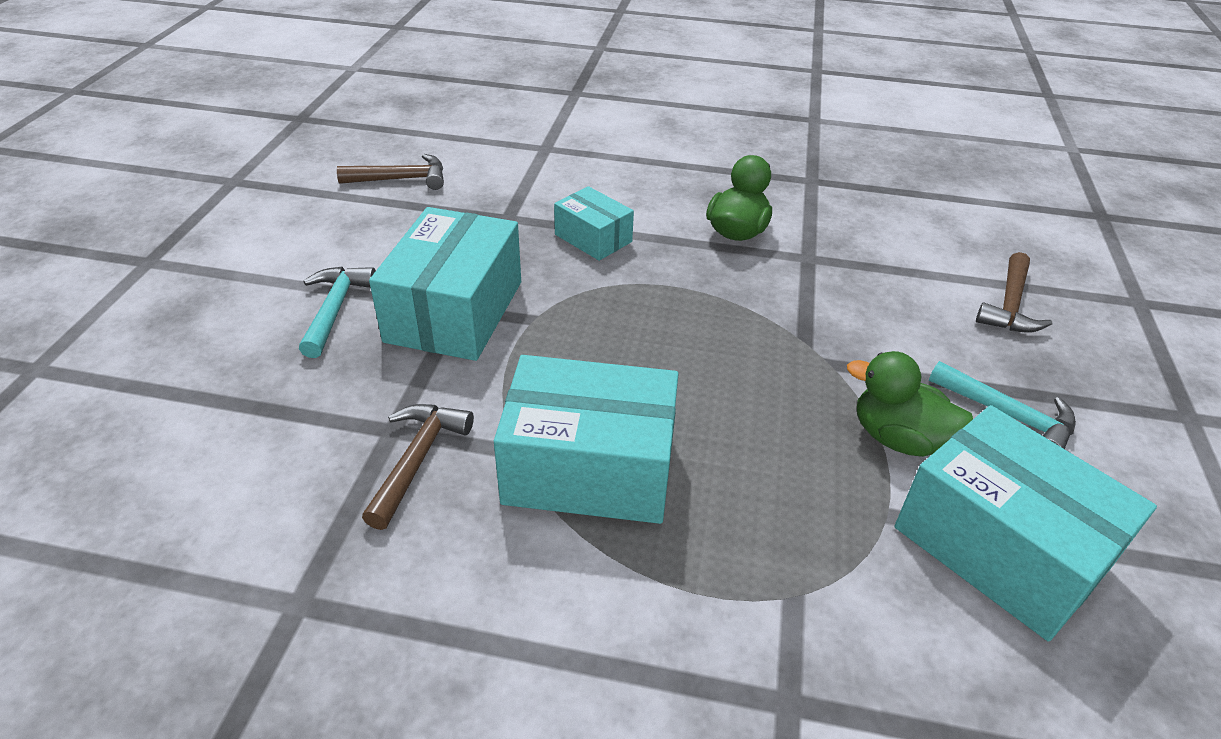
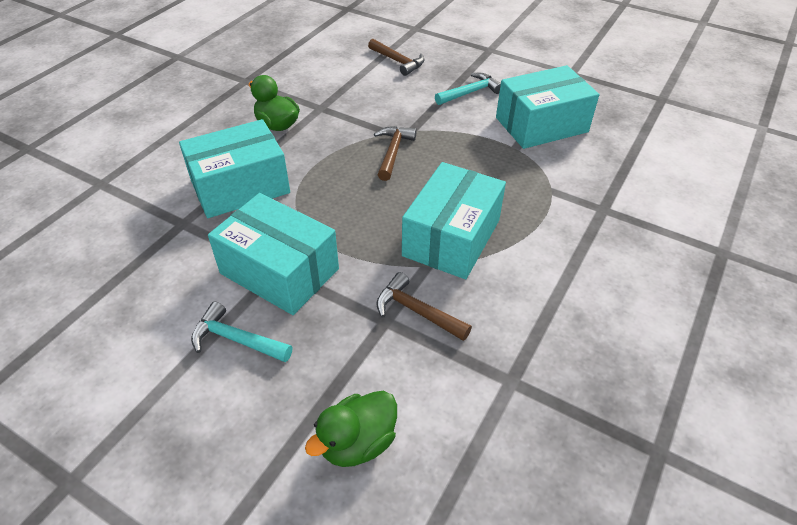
camera: 70 degrees left, 5 degrees up
(401, 179) = (74, 276): brown hammer -> brown hammer (393, 152)
(593, 238) = (240, 187): turquoise box -> turquoise box, size x1.82
(898, 438) = (472, 128): green duck -> green duck (357, 443)

